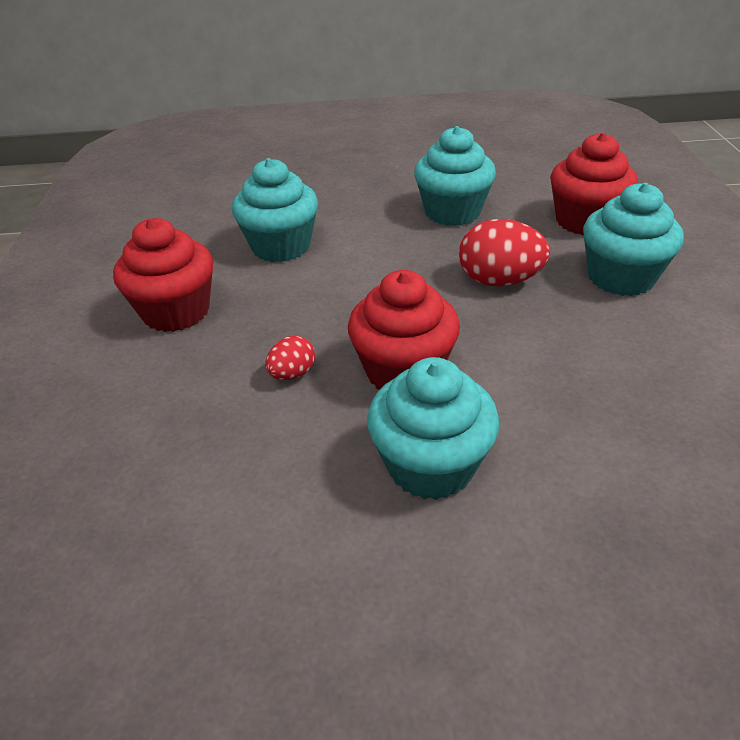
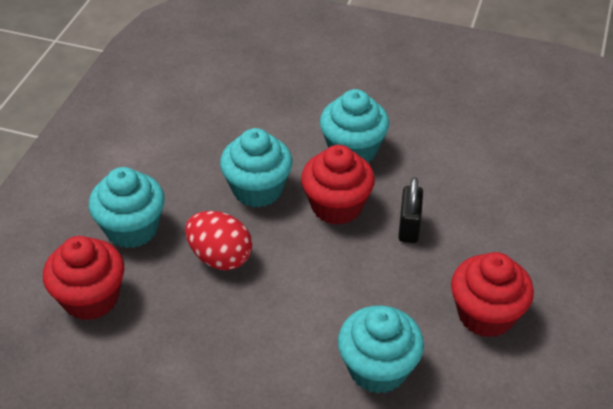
camera: 160 degrees left, 5 degrees up
(292, 374) = (409, 227): red egg -> black padlock
(452, 212) = (192, 358): turquoise cupcake -> turquoise cupcake (257, 189)

